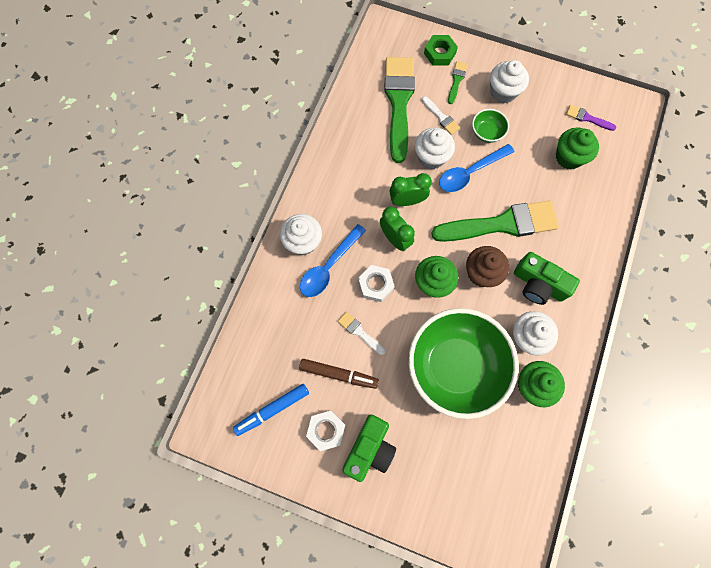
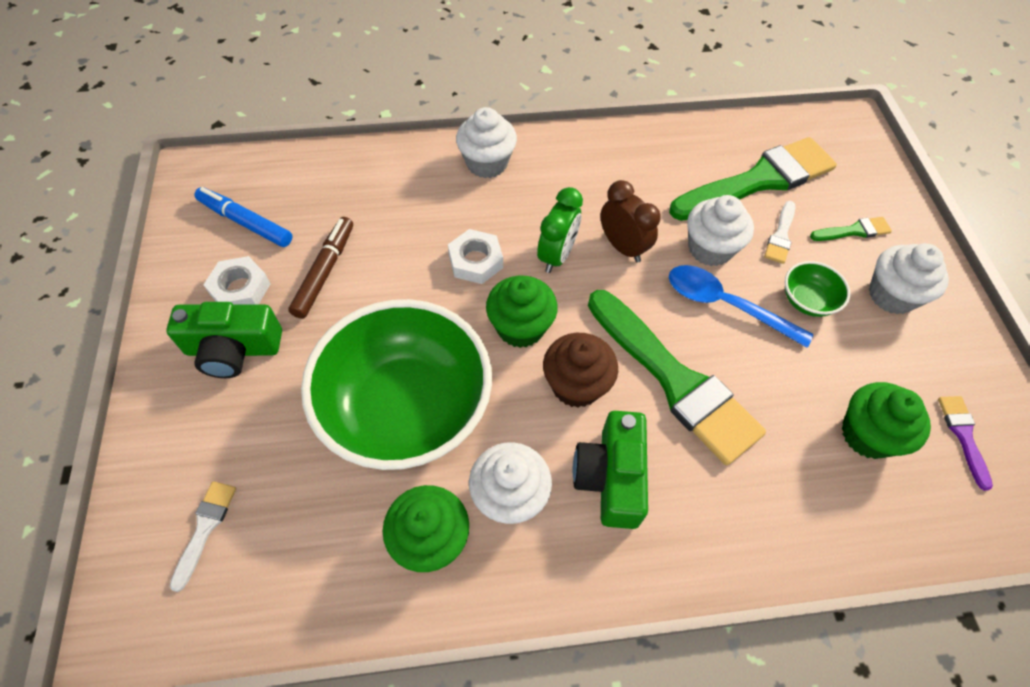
camera: 60 degrees right, 15 degrees down
(328, 267) = (469, 201): blue spoon -> none
(339, 374) = (325, 271): brown marker -> brown marker turned 150 degrees counterclockwise
(359, 332) = (396, 270): white brush -> white brush (205, 528)
(407, 200) = (623, 247): green clock -> brown clock
(439, 53) = (875, 195): green nut -> none

